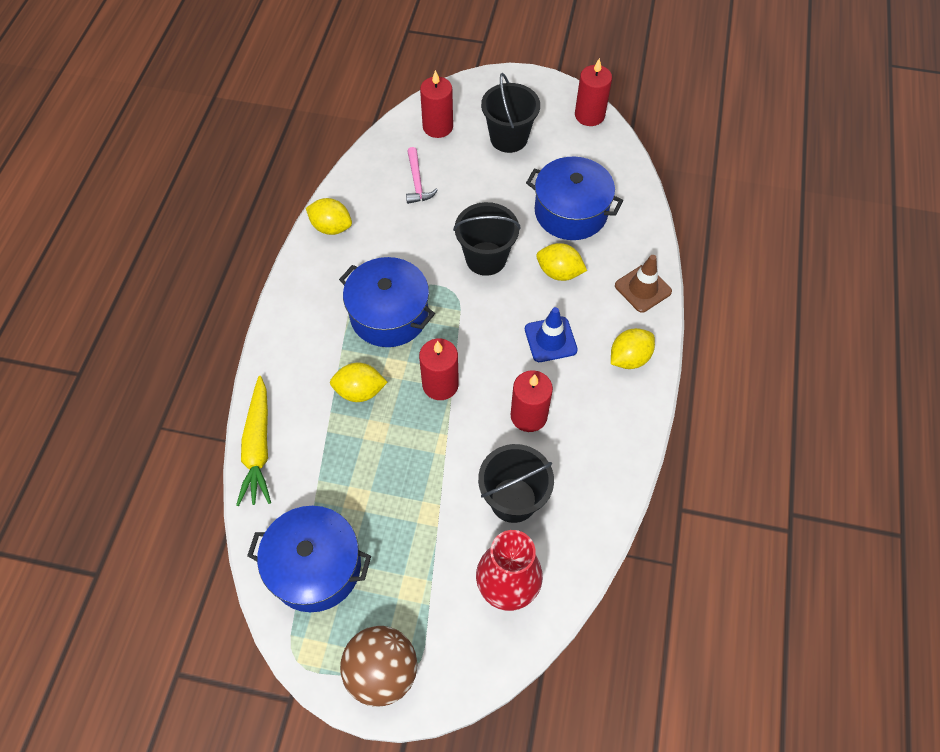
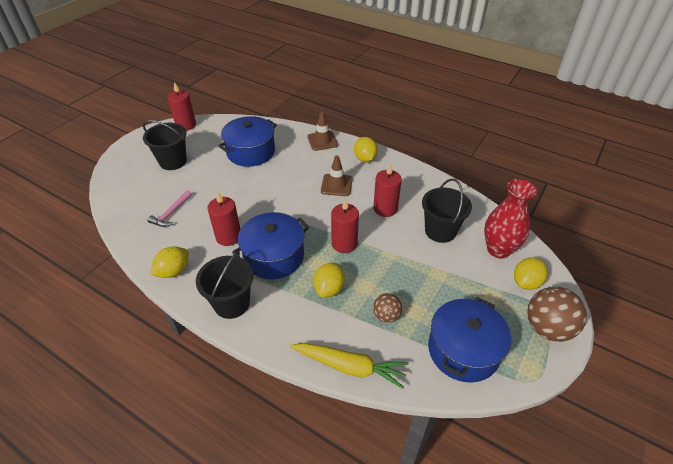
camera: 70 degrees left, 15 degrees down
(340, 466) = (386, 315): none -> brown ball
(417, 182) = (171, 213): pink hammer -> pink hammer turned 105 degrees clockwise
(438, 127) = (132, 191): red candle -> red candle (228, 237)
(486, 258) = (259, 196): black bucket -> black bucket (232, 303)
(550, 339) = (336, 185): blue traffic cone -> brown traffic cone
(559, 272) = (291, 168): yellow lemon -> yellow lemon (526, 282)

